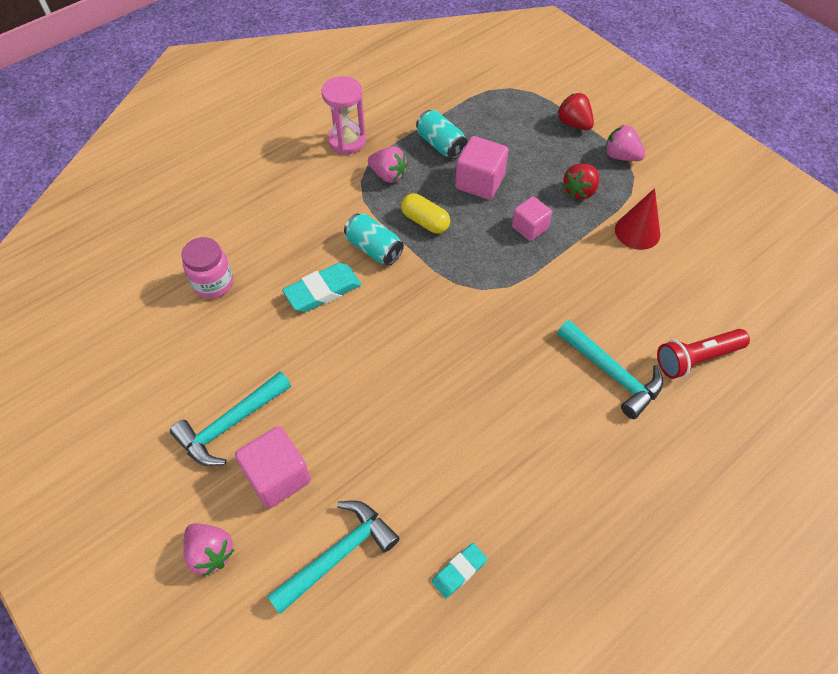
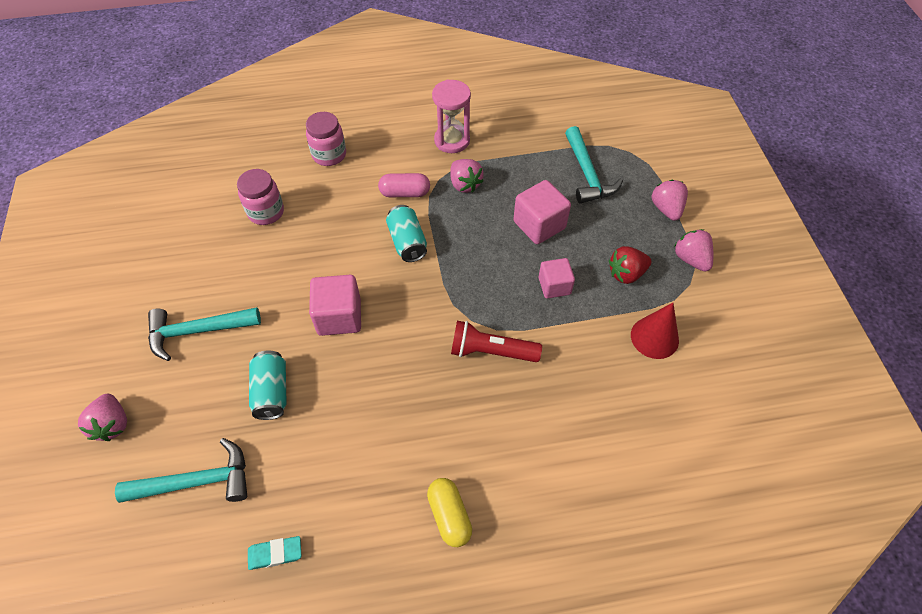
camera: 30 degrees right, 0 degrees up
(236, 202) = (329, 155): none -> pink jar
(278, 477) = (200, 392): pink cube -> pink cube (339, 316)
(323, 291) = (342, 258): turquoise eraser -> none
(338, 206) = (405, 193): none -> pink capsule
(425, 221) = (466, 238): yellow capsule -> yellow capsule (449, 515)
(440, 144) = (529, 177): turquoise can -> turquoise can (272, 392)
(573, 124) = (666, 209): red strawberry -> pink strawberry
(611, 373) = (532, 457): turquoise hammer -> turquoise hammer (587, 174)
(696, 358) = (624, 487): red flashlight -> red flashlight (491, 351)

